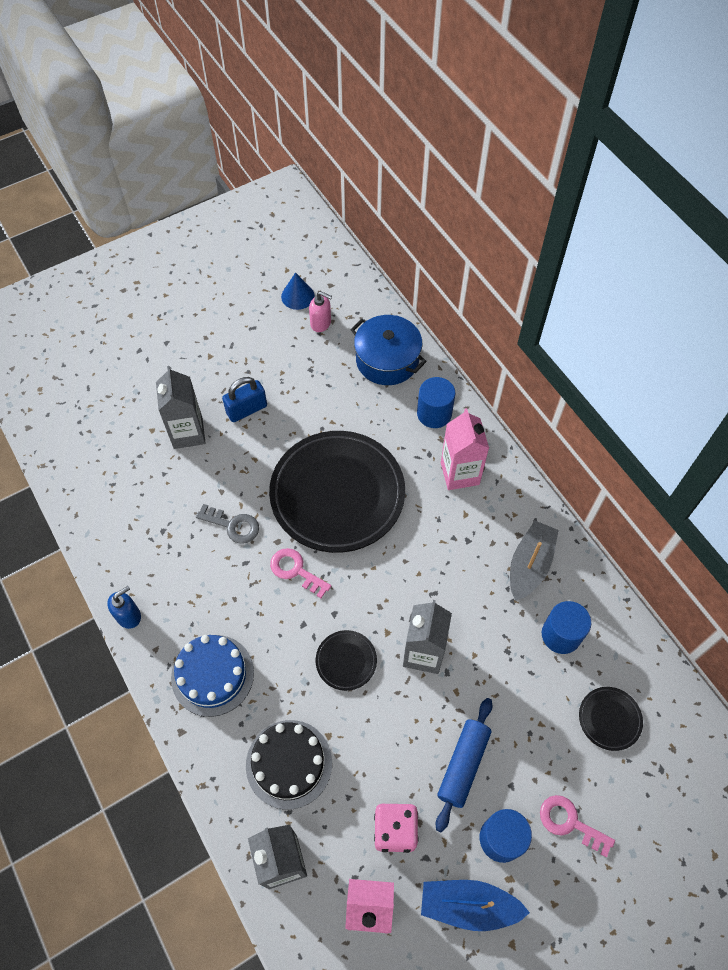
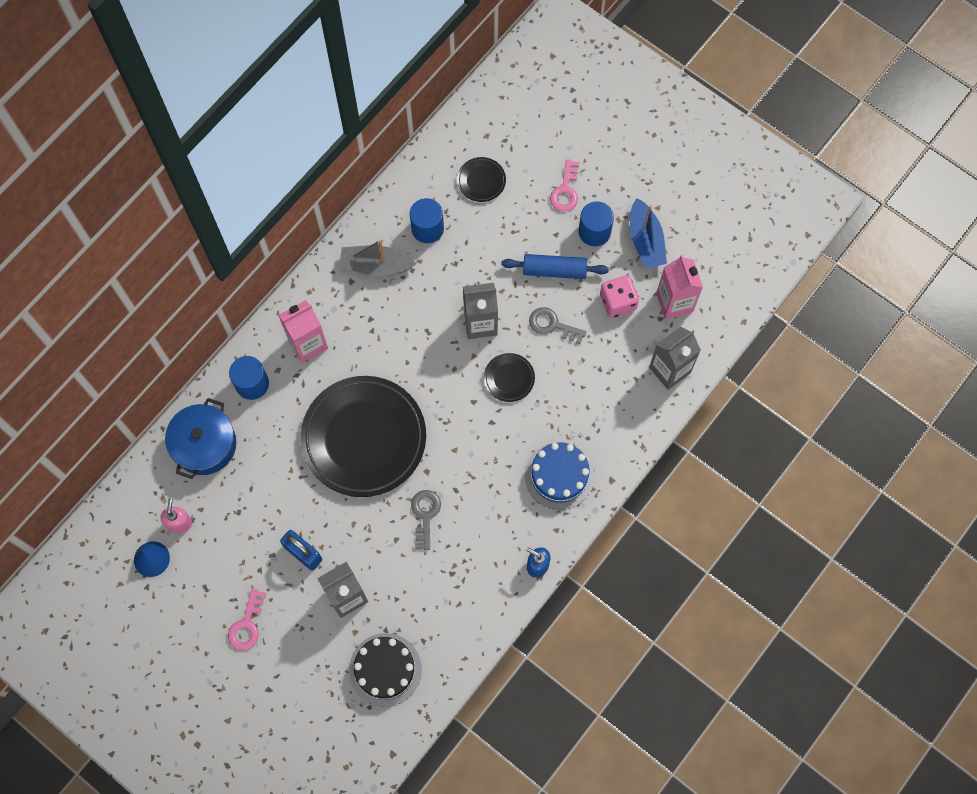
camera: 110 degrees left, 10 degrees up
(289, 764) = (602, 391): black cake -> black cake (385, 669)
(295, 570) = (447, 446): pink key -> pink key (247, 625)
(393, 735) = (552, 325): none -> grey key

